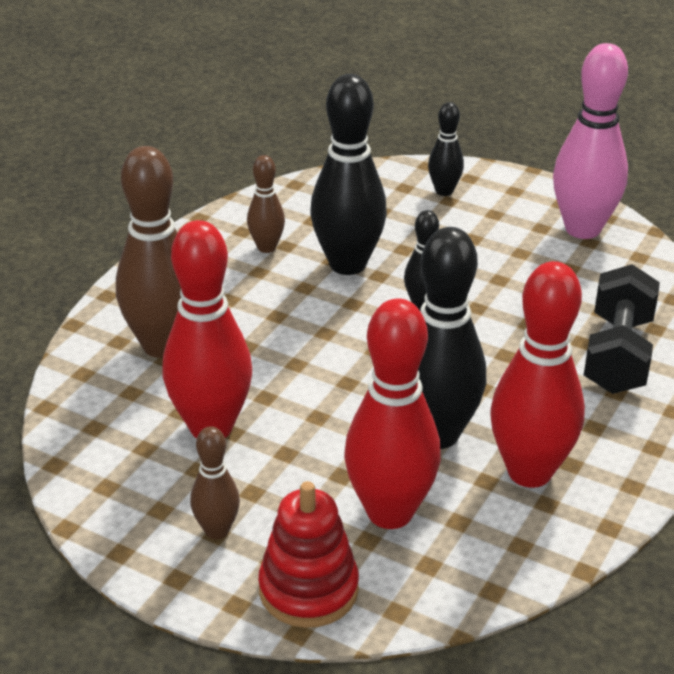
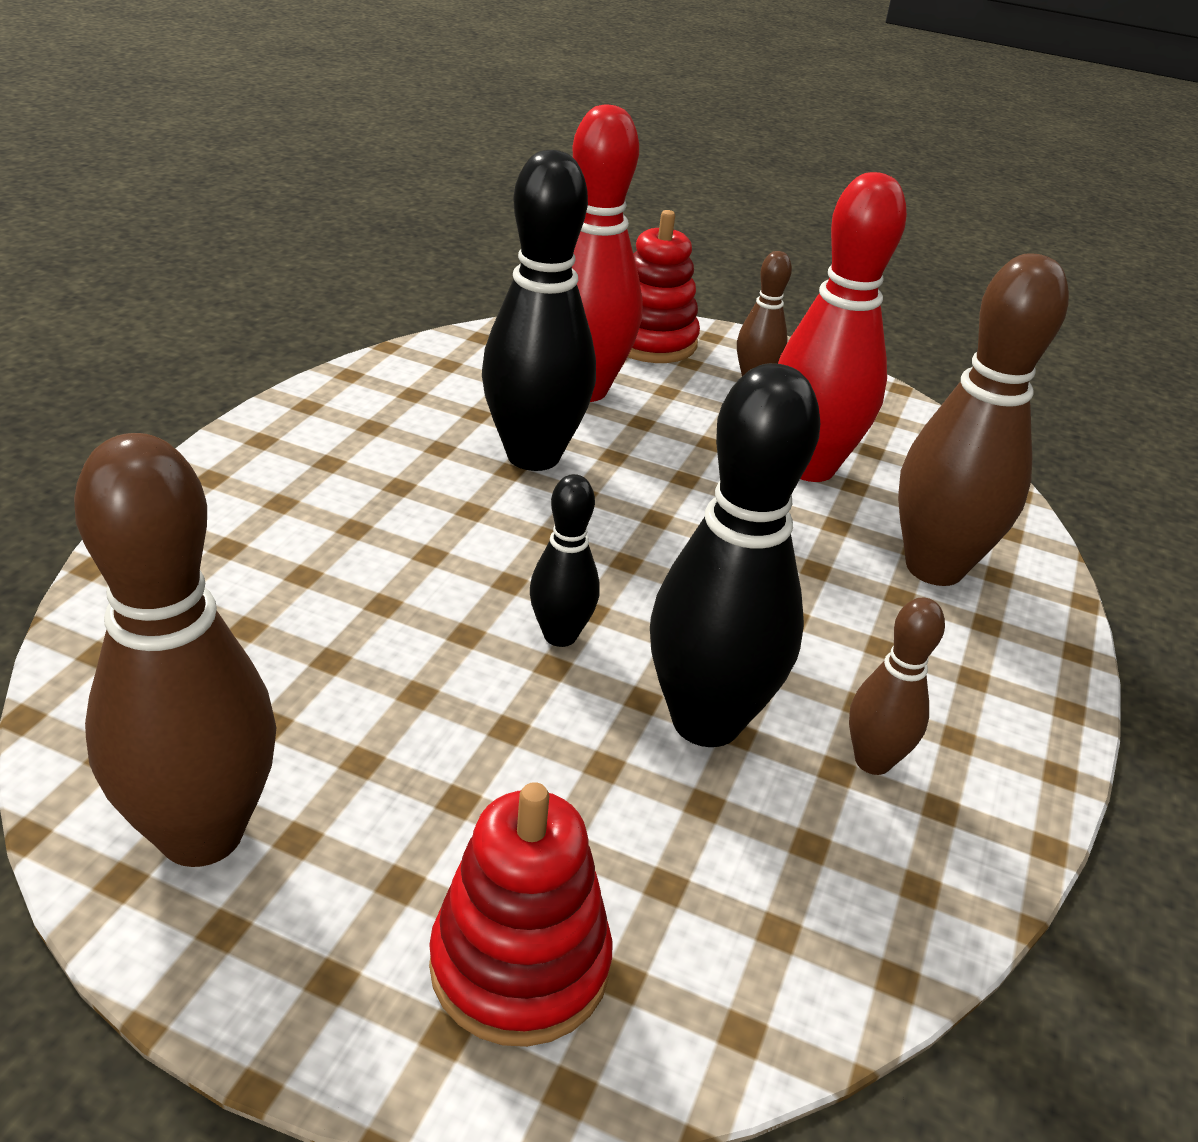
camera: 170 degrees right, 0 degrees up
(444, 191) = (519, 964): black bowling pin -> red stacking toy
(529, 472) = (425, 419): red bowling pin -> none
(582, 229) = (202, 834): pink bowling pin -> brown bowling pin
(617, 355) = (254, 552): black dumbbell -> none

